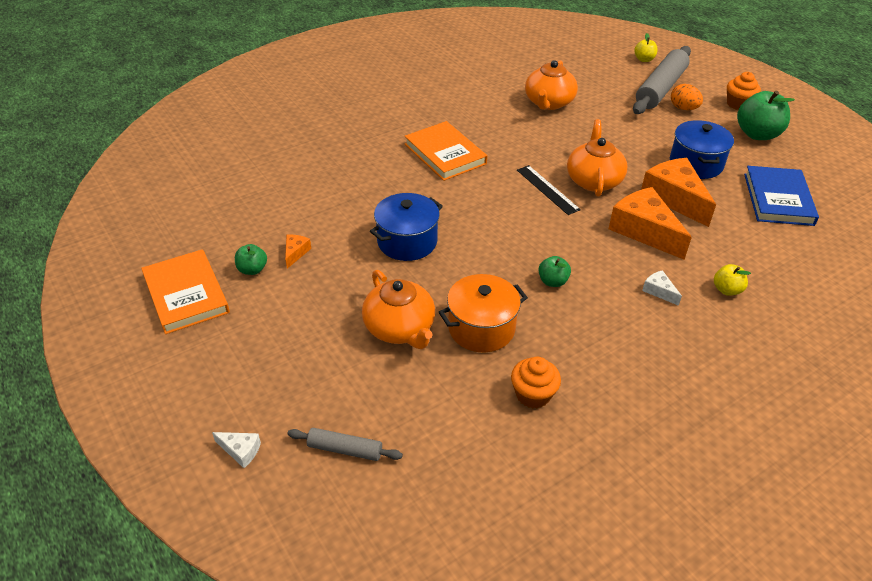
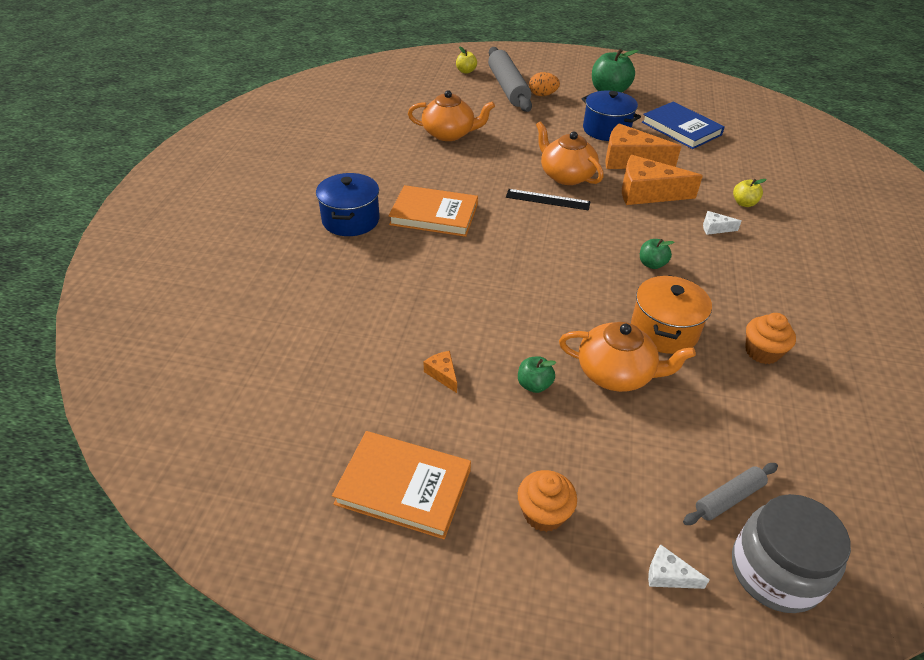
camera: 45 degrees left, 0 degrees up
(240, 451) = (668, 575): white cheese -> white cheese turned 135 degrees counterclockwise
(252, 269) = (428, 416): green apple -> green apple (534, 385)
(302, 507) = (775, 571): none -> grey jar
(407, 241) = (515, 302): blue pot -> blue pot (351, 220)
(548, 103) = (449, 134): orange teapot -> orange teapot turned 60 degrees counterclockwise
(738, 104) = (569, 76): orange cupcake -> orange cupcake (543, 513)

